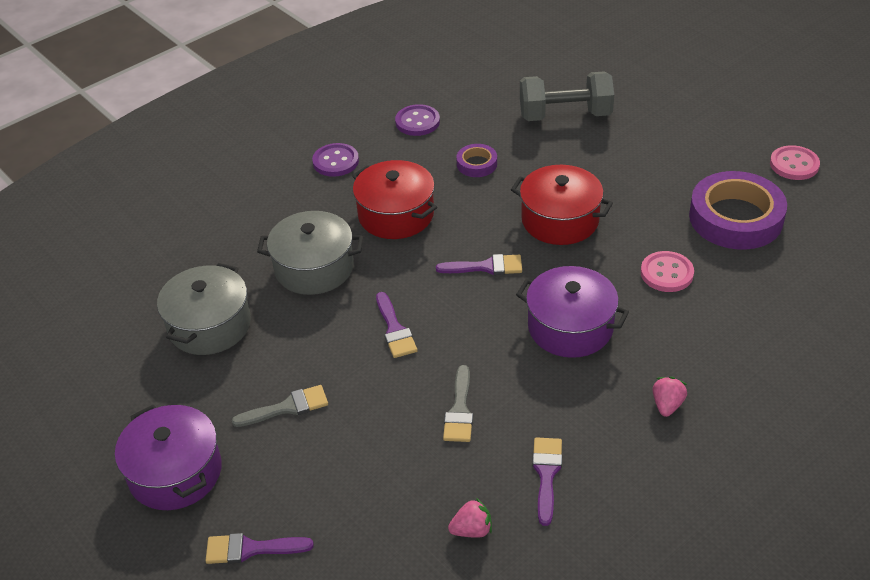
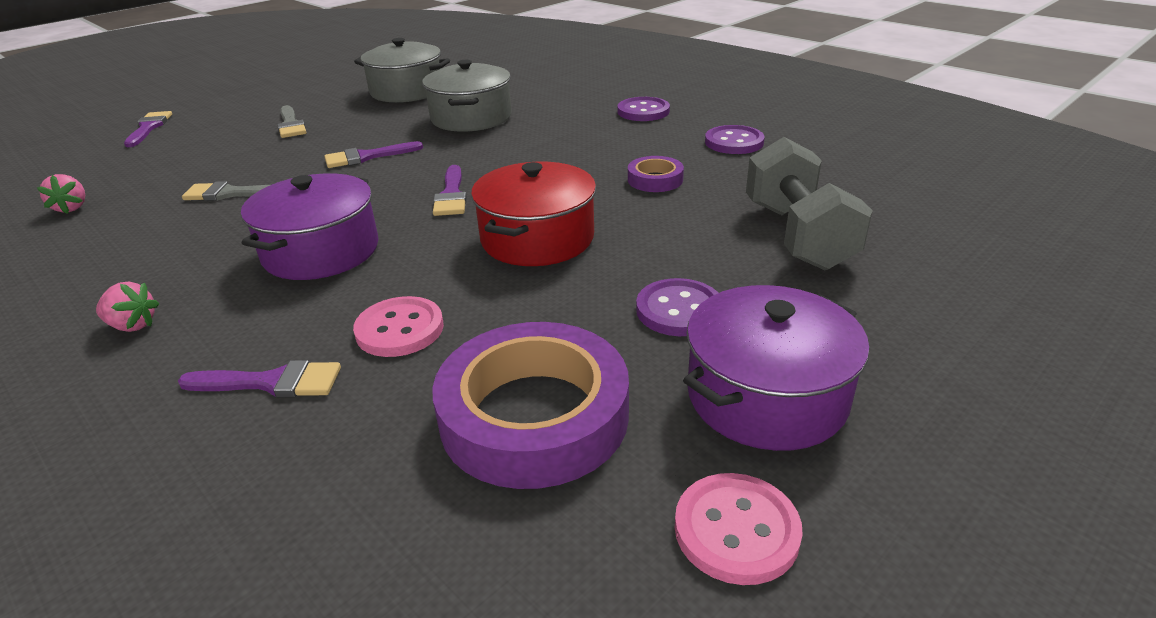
camera: 85 degrees right, 10 degrees down
(175, 472) = (249, 99): purple pot -> purple pot (766, 396)
(396, 215) = (552, 144): red pot -> none
(546, 474) = (101, 243): purple brush -> purple brush (271, 382)
(645, 166) = (679, 310): none -> purple button

